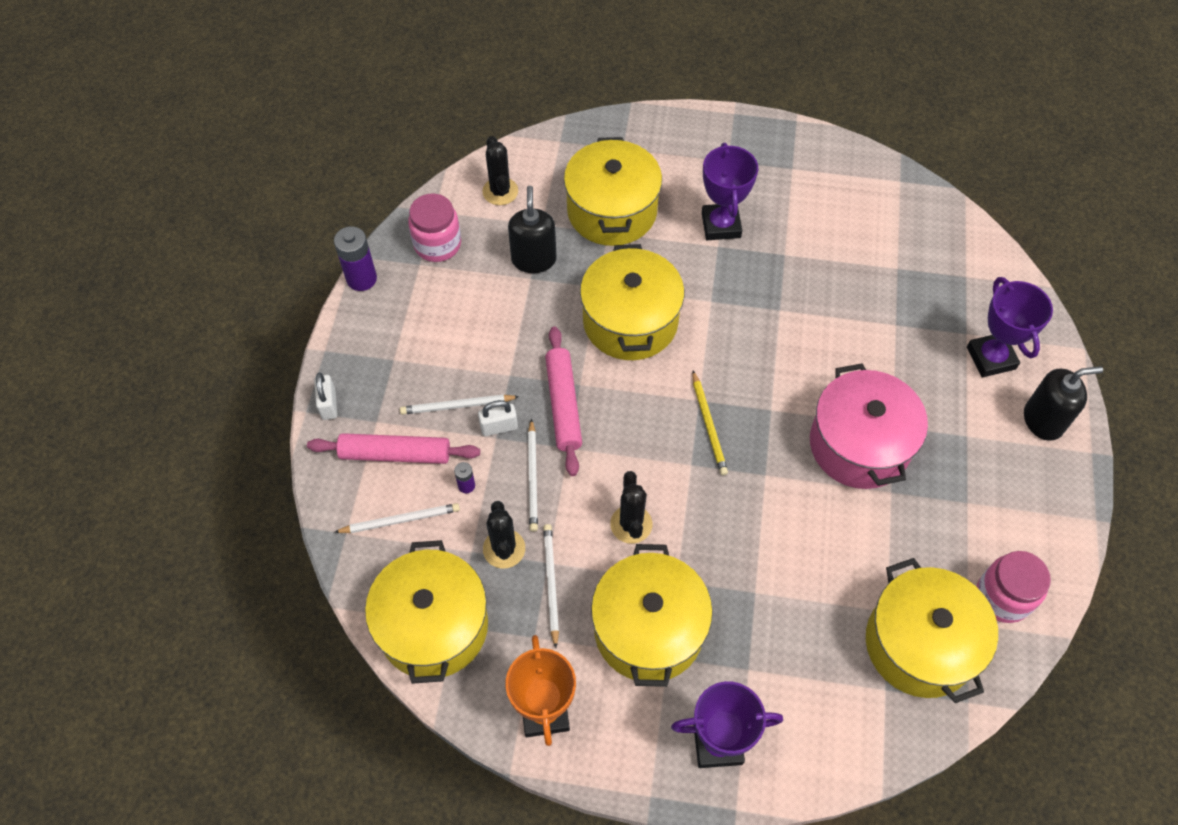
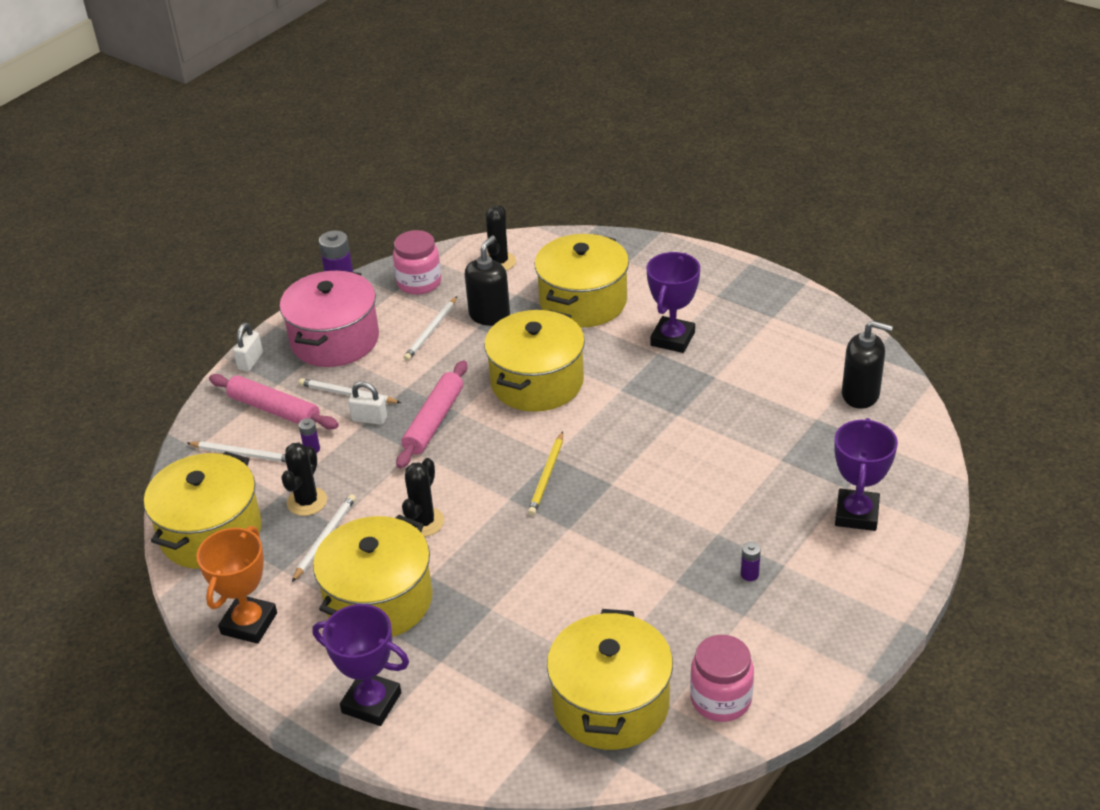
camera: 30 degrees right, 20 degrees down
(533, 477) = (369, 462): white pencil -> white pencil (431, 331)
(859, 445) = (673, 536): pink pot -> pink pot (335, 340)
(946, 458) = (749, 574): none -> purple battery
(1043, 420) = (872, 579): black soap dispenser -> black soap dispenser (860, 394)

